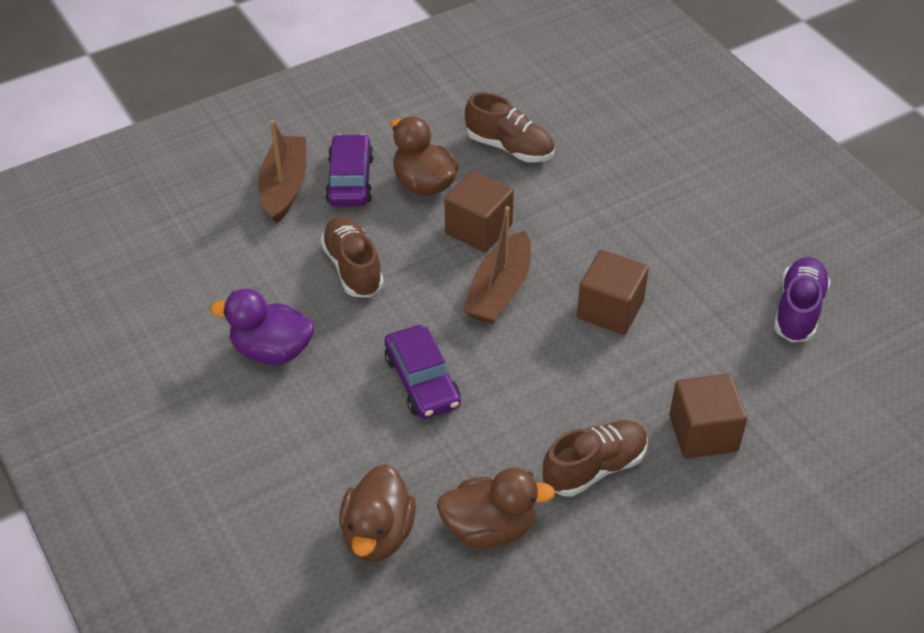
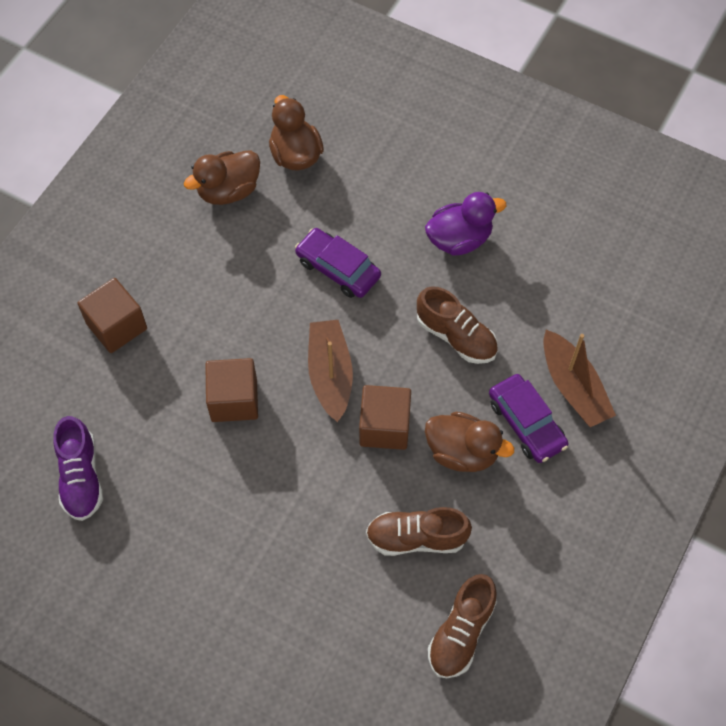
camera: 150 degrees right, 15 degrees up
(594, 468) = (181, 263): brown shoe -> brown shoe (461, 632)

